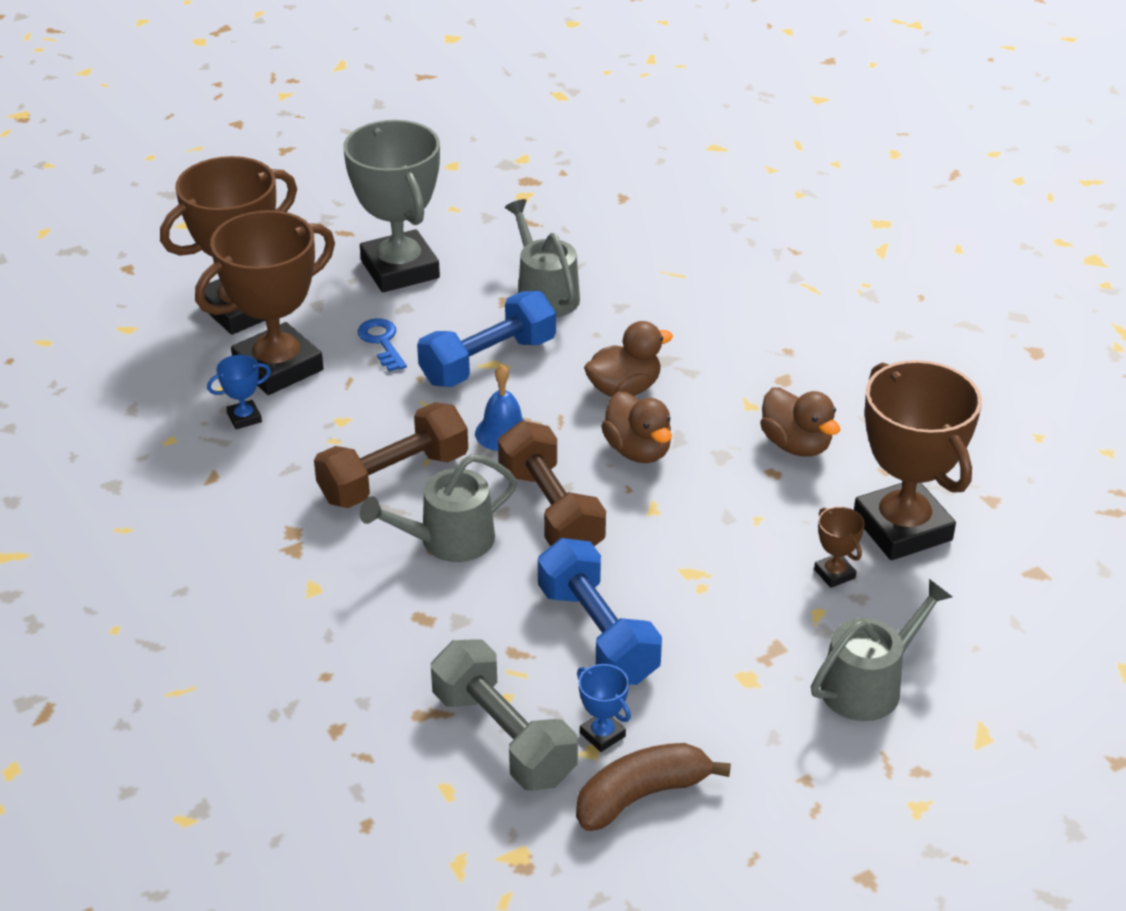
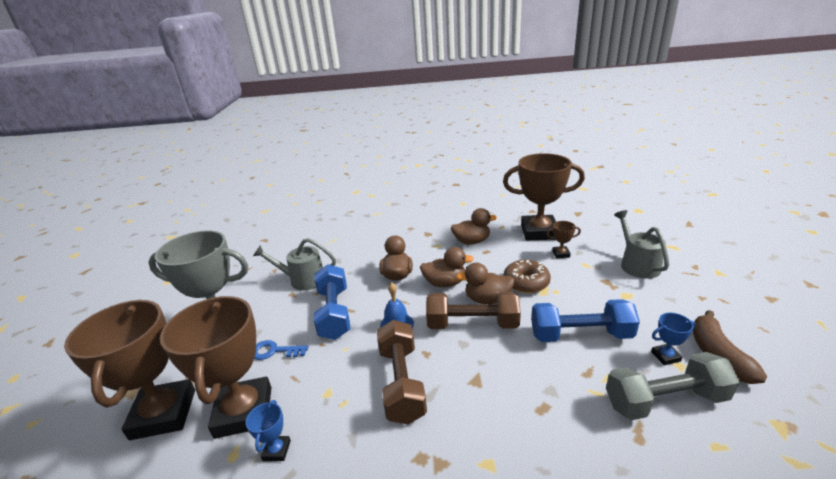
camera: 60 degrees left, 10 degrees down
(448, 540) = (475, 374): grey watering can -> none
(624, 511) = (487, 299): none -> brown duck
(703, 546) = (526, 283): none -> brown donut

